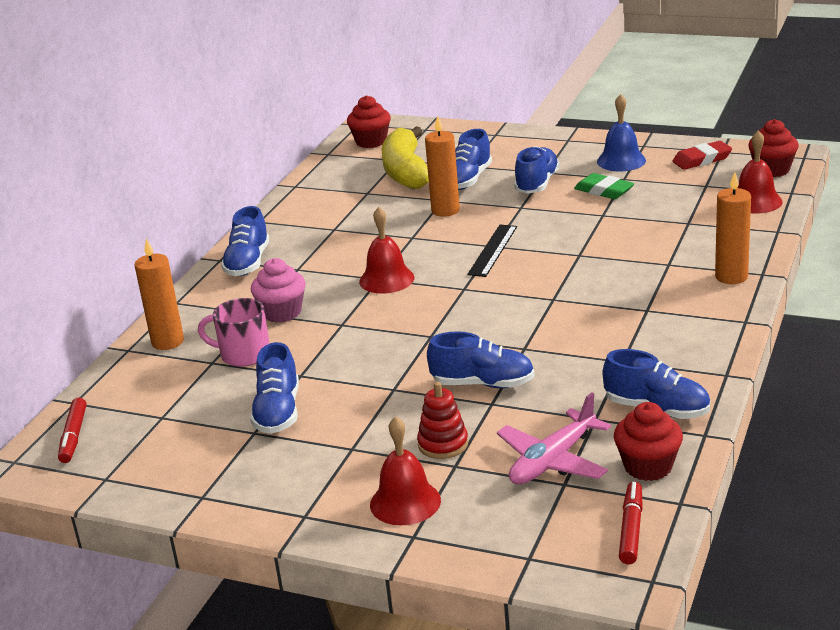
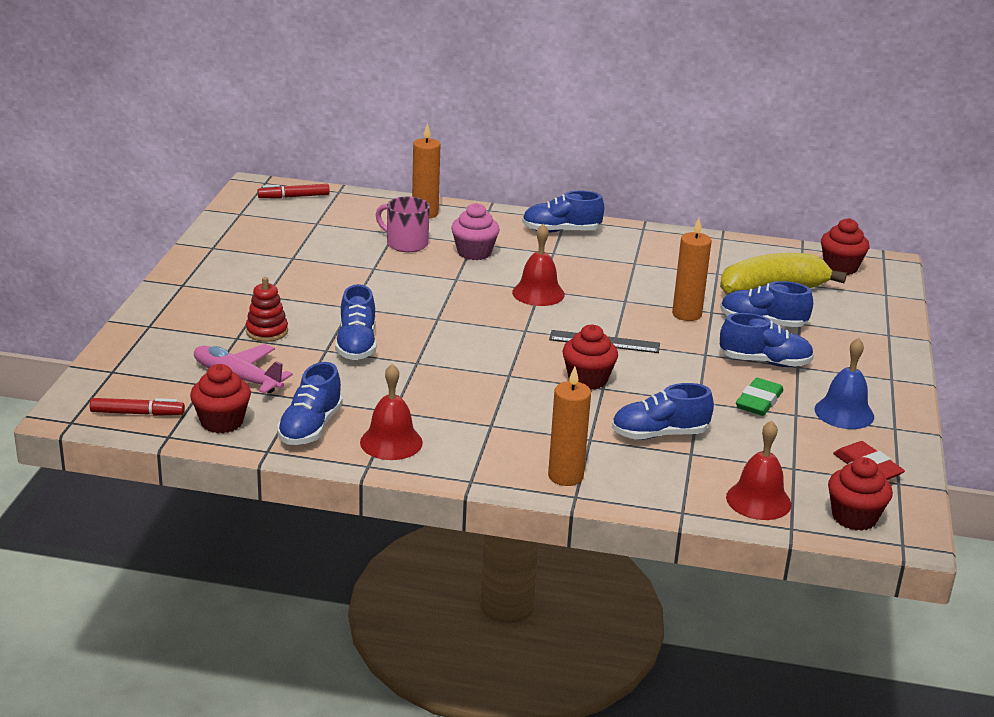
camera: 75 degrees right, 0 degrees up
(243, 354) = (406, 243): pink mug -> pink mug turned 60 degrees counterclockwise
(278, 412) = (319, 264): blue shoe -> blue shoe (659, 434)
(405, 502) = (191, 320): red bell -> red bell (391, 442)
(563, 261) = (588, 379): none -> red cupcake

